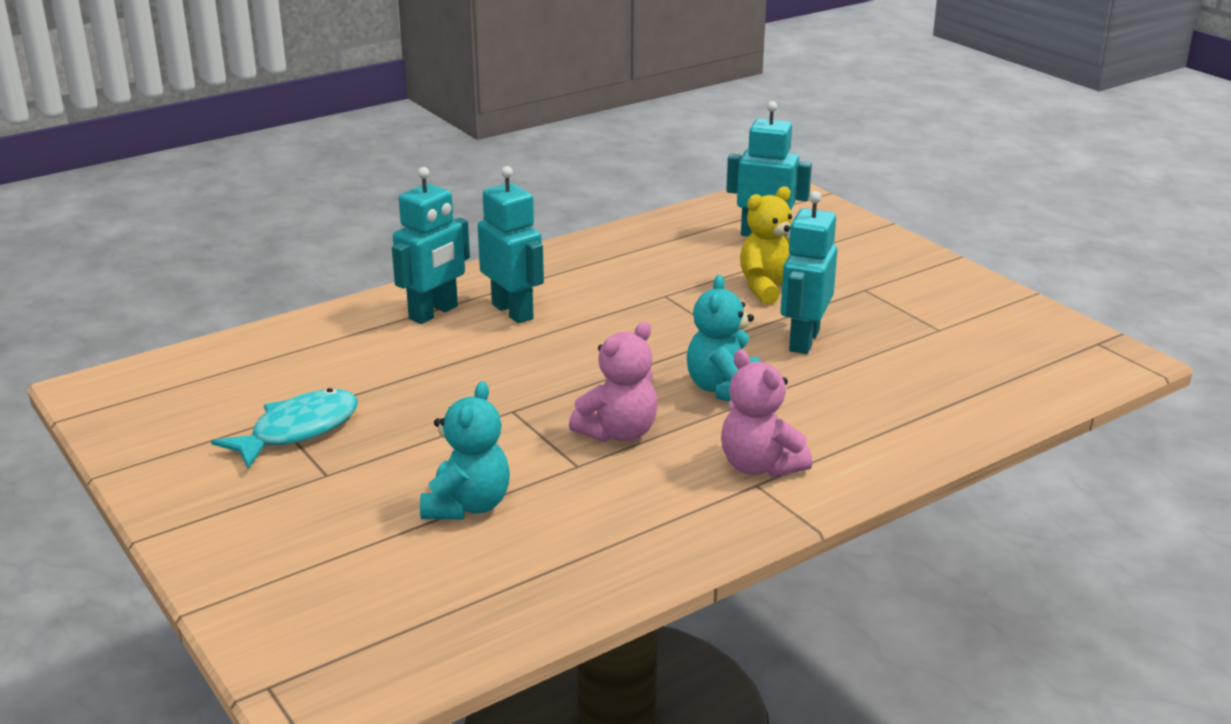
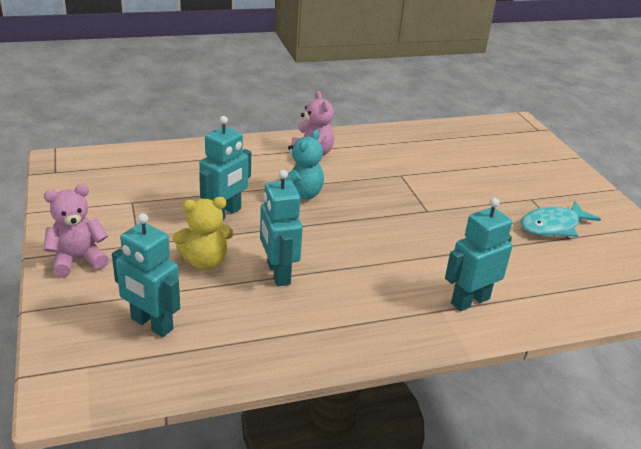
camera: 165 degrees left, 5 degrees up
(467, 506) = (459, 169): turquoise teddy bear -> none
(513, 311) = (408, 287): turquoise robot -> turquoise robot (278, 273)
(618, 433) = (372, 185): pink teddy bear -> pink teddy bear (78, 260)

